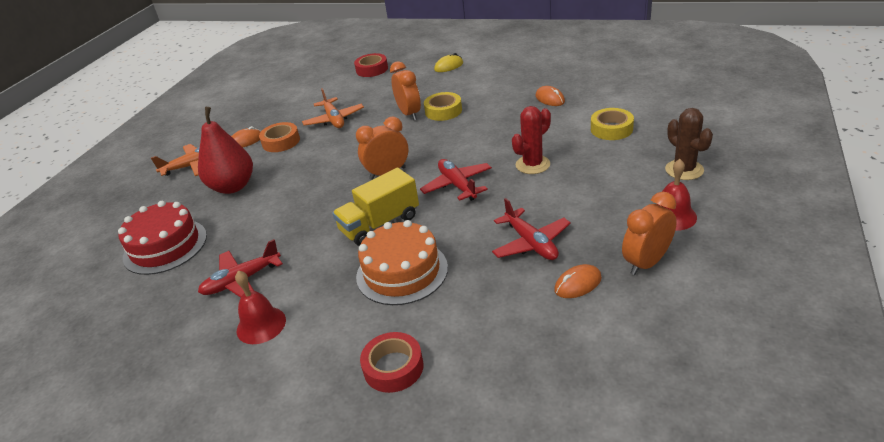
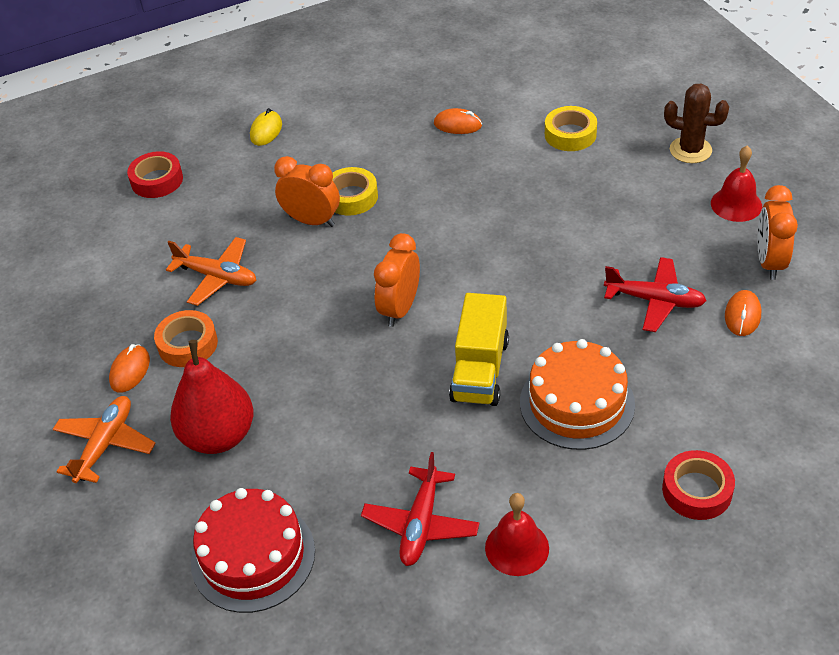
camera: 45 degrees left, 10 degrees up
(457, 185) = (500, 280): red plane -> none
(532, 165) = (546, 215): red cactus -> none

